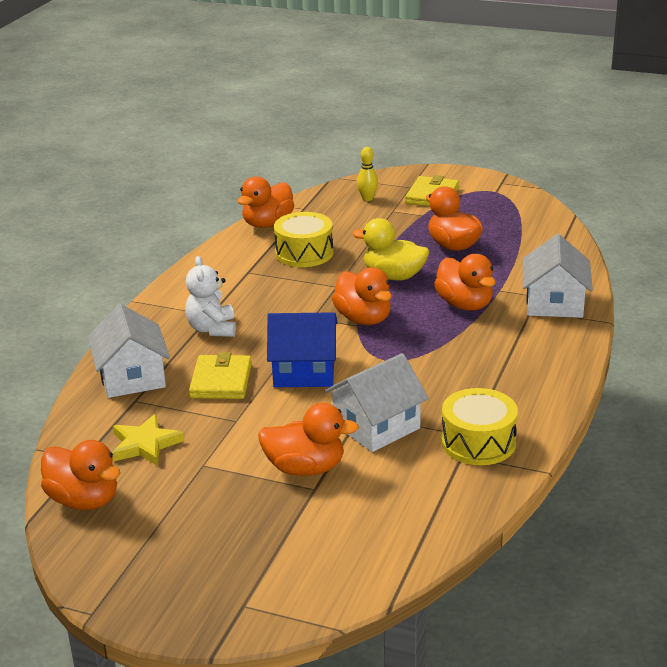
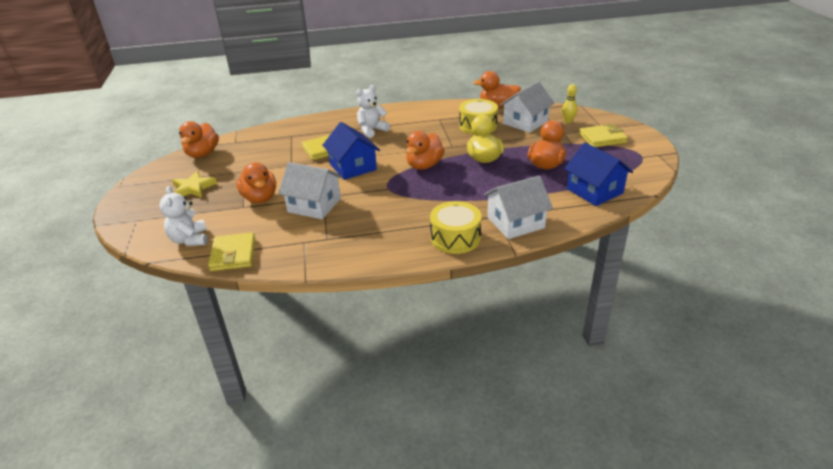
camera: 60 degrees right, 5 degrees up
(132, 377) = (310, 128): white house -> white house (525, 122)
(145, 444) = (255, 151): yellow star -> yellow star (193, 188)
(362, 555) = (190, 240): none -> white teddy bear
(440, 520) = (233, 254): none -> yellow wallet
(465, 304) = (476, 191): orange duck -> none
(478, 442) = (321, 243): yellow drum -> yellow drum (455, 238)
(537, 240) = (594, 191): none -> blue house

